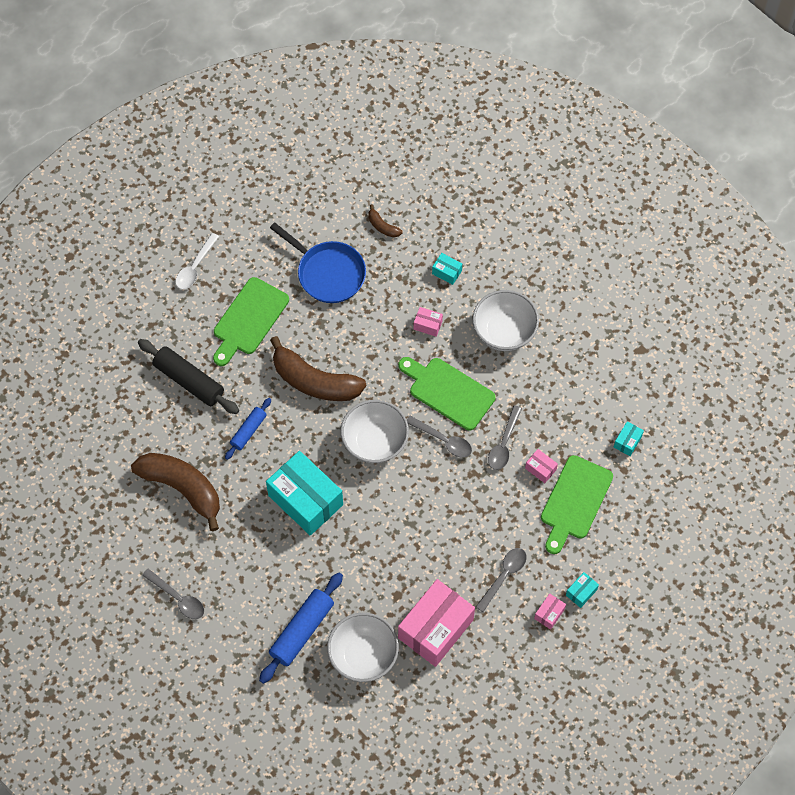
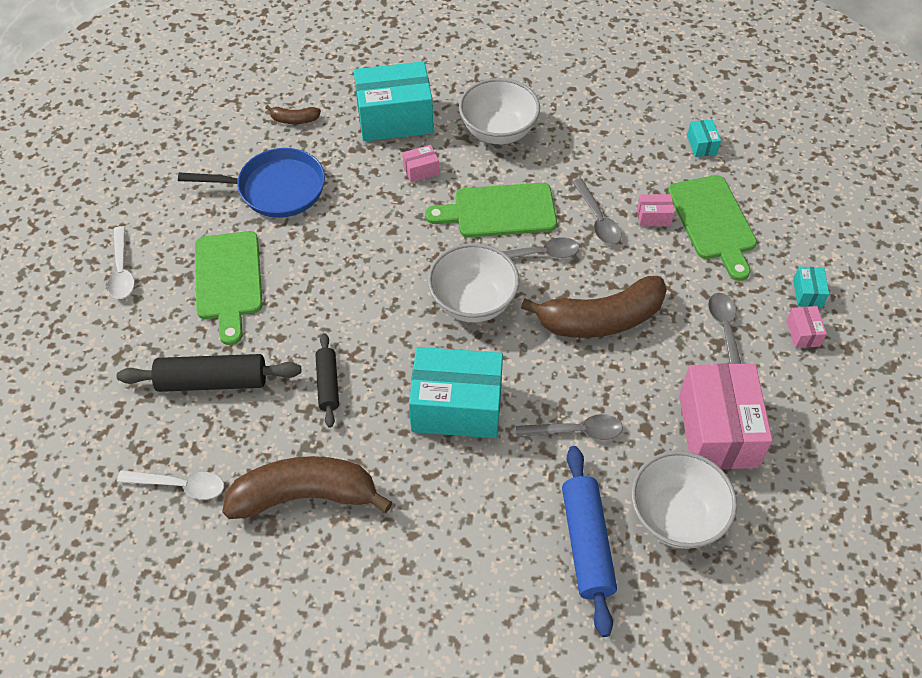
camera: 40 degrees left, 10 degrees down
(125, 432) = (180, 485): none -> white spoon
(178, 598) = (411, 622): grey spoon -> grey spoon (576, 431)
(248, 431) = (328, 384): blue rolling pin -> black rolling pin
(315, 381) = (355, 289): brown banana -> brown banana (601, 319)
(447, 272) = (395, 118): turquoise box -> turquoise box, size x2.39

